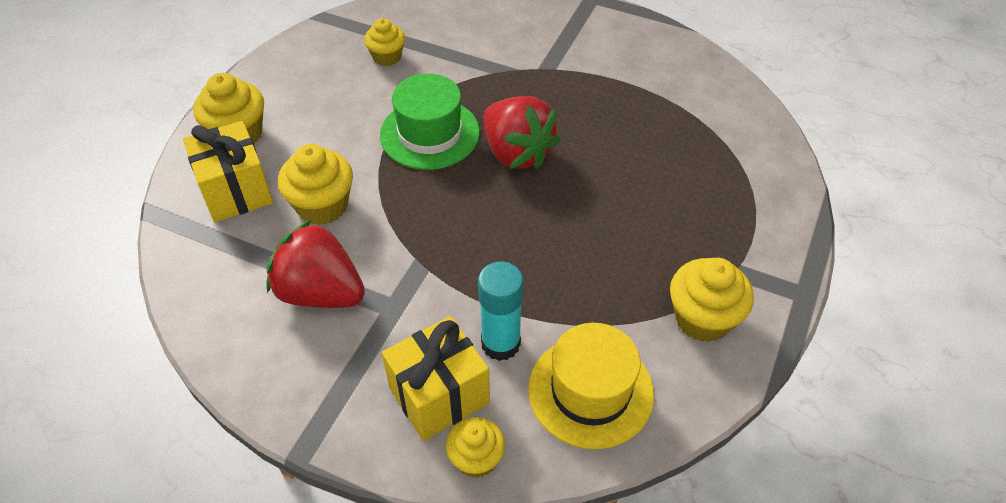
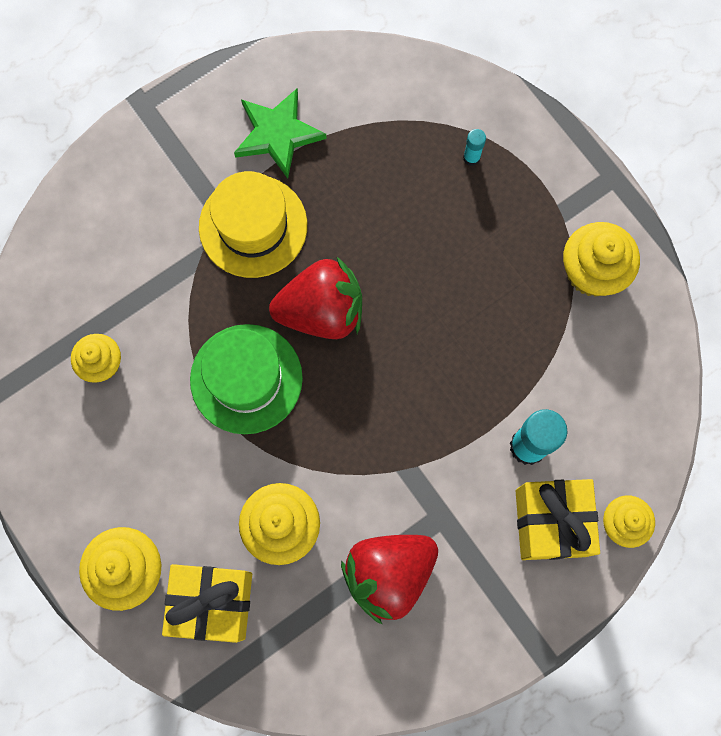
camera: 60 degrees left, 25 degrees up
(590, 391) = (610, 401): yellow hat -> yellow hat (253, 226)
(635, 70) = (278, 134): none -> green star
(725, 187) = (471, 158): none -> turquoise glue stick

